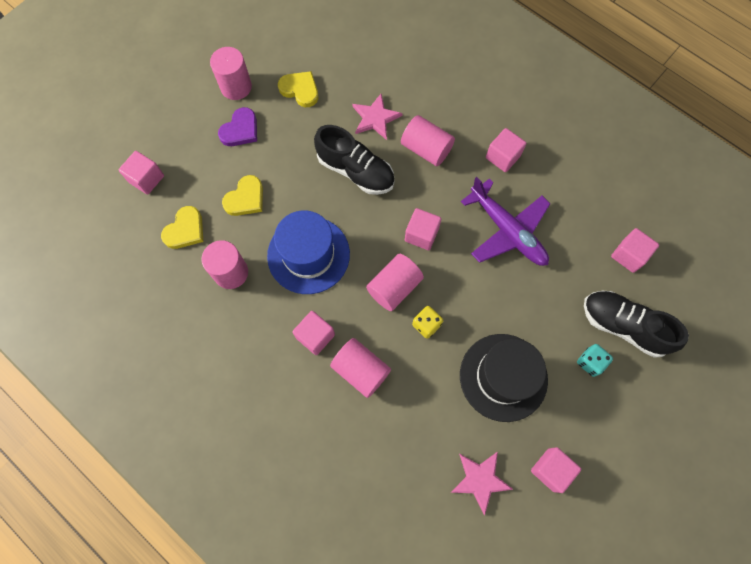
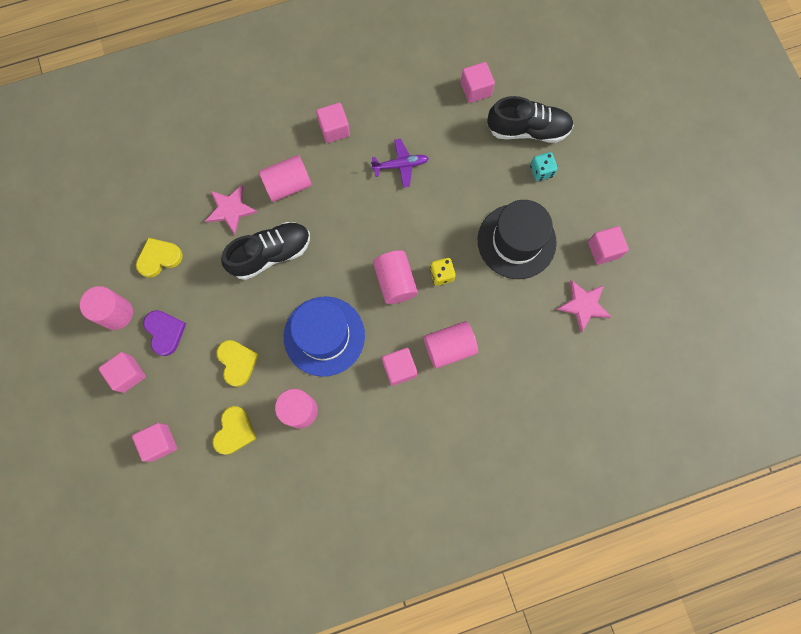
camera: 60 degrees left, 5 degrees up
(185, 230) = (234, 431): yellow heart -> yellow heart turned 45 degrees clockwise
(421, 234) = (363, 234): pink cube -> pink cube (128, 374)
(507, 230) = (400, 165): purple plane -> purple plane, size x0.57
(623, 326) = (528, 130): black shoe -> black shoe turned 150 degrees counterclockwise

